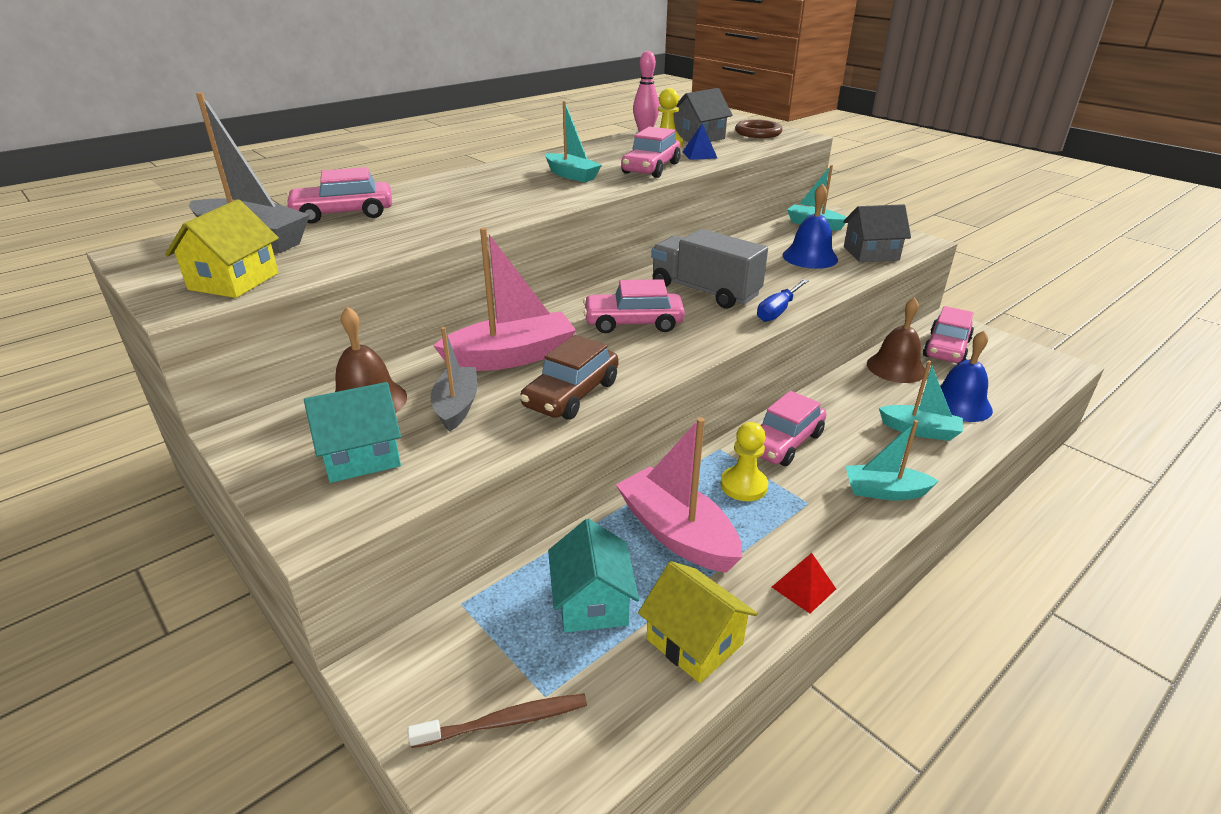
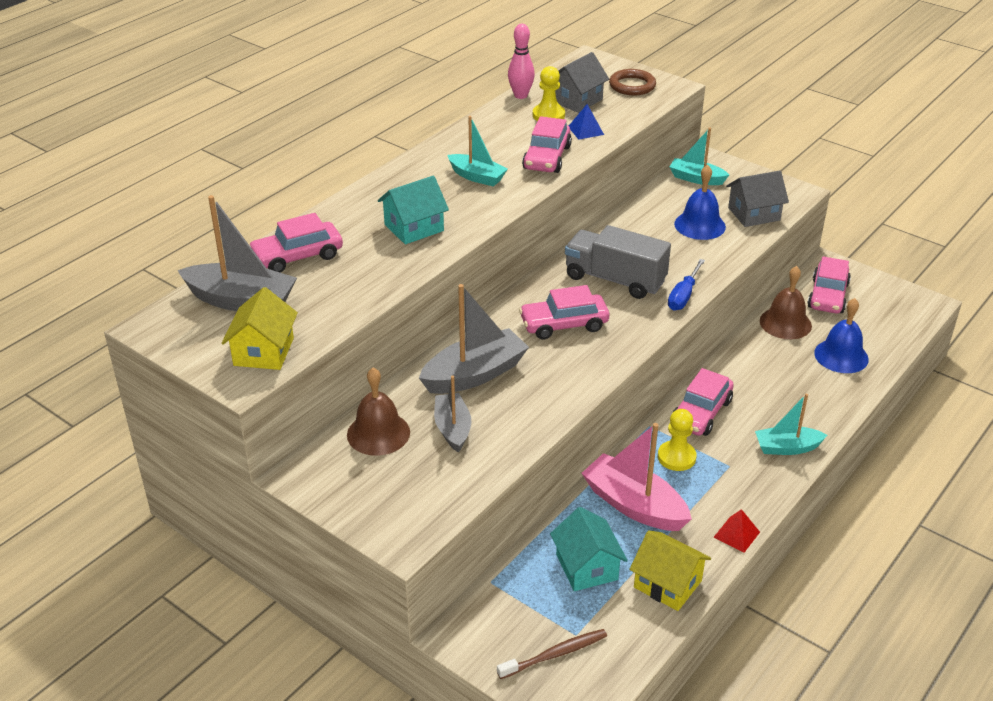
camera: 10 degrees left, 5 degrees up
(361, 456) = (402, 482): turquoise house -> turquoise house (414, 228)
(511, 357) = (474, 374): pink boat -> grey boat
(571, 394) = (539, 405): brown car -> none
(919, 430) = (810, 387): turquoise boat -> none

